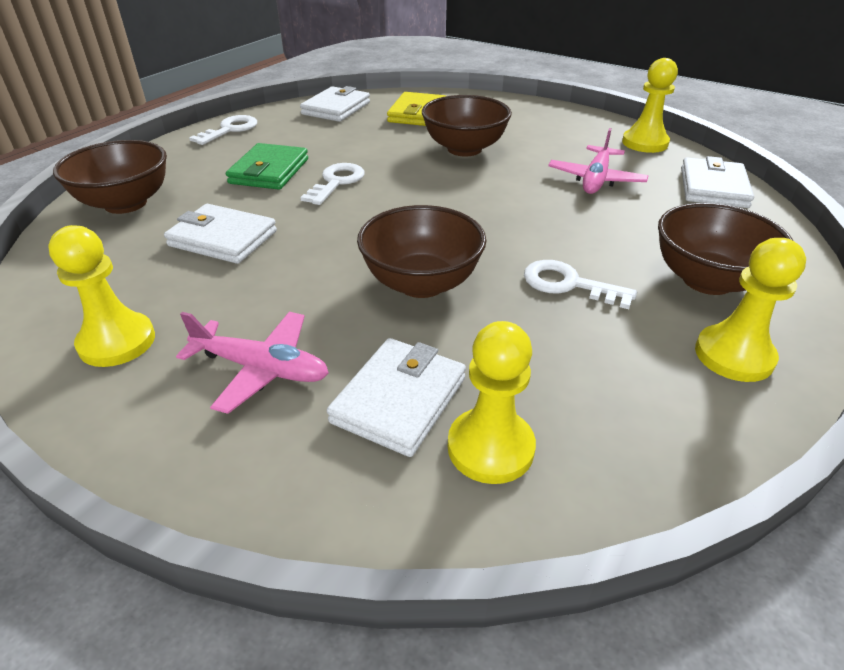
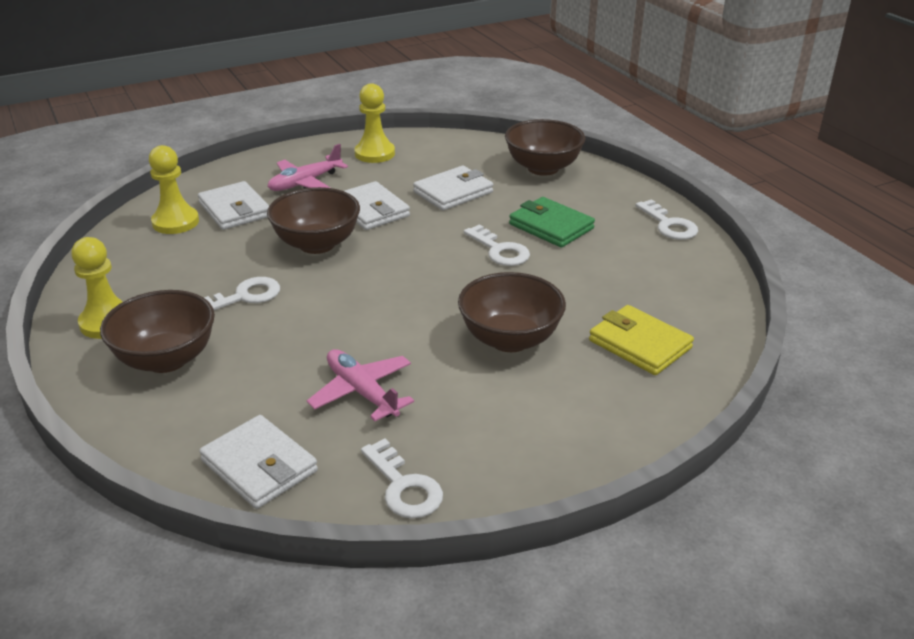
camera: 120 degrees right, 5 degrees down
(336, 108) = (695, 294): white wallet -> white wallet (371, 210)
(645, 143) = (404, 487): yellow pawn -> white key

